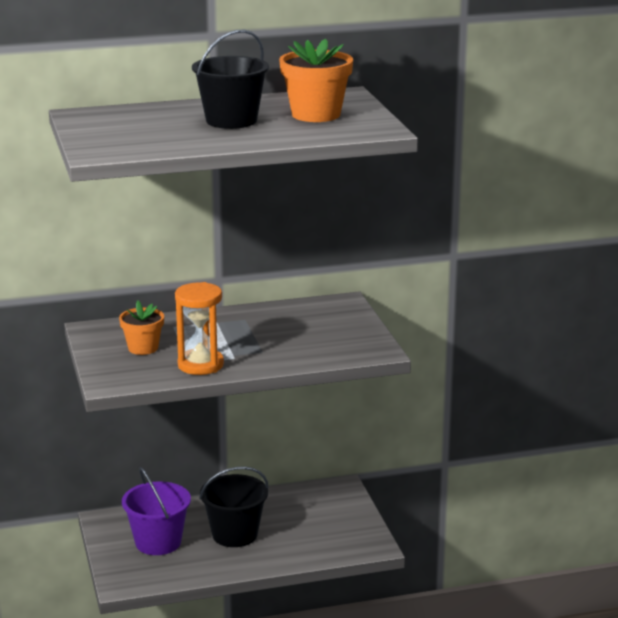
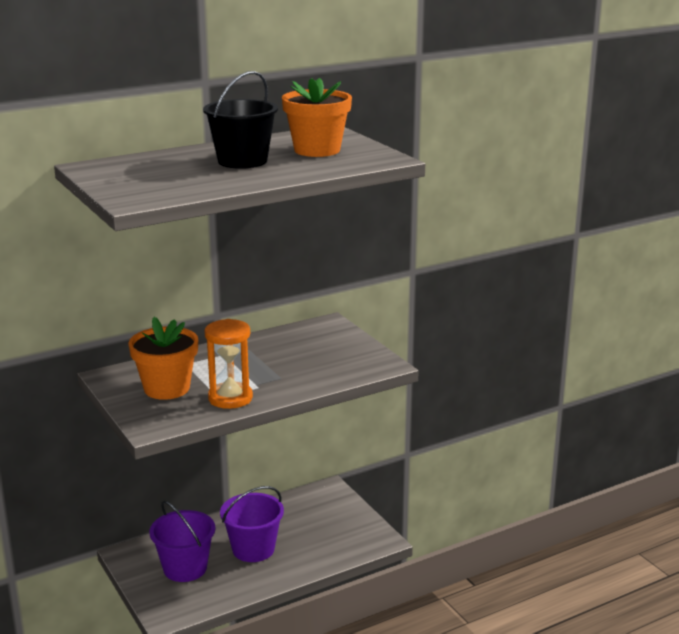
camera: 15 degrees left, 0 degrees up
(143, 348) = (167, 388): orange flower pot -> orange flower pot, size x1.58
(234, 534) = (253, 549): black bucket -> purple bucket

